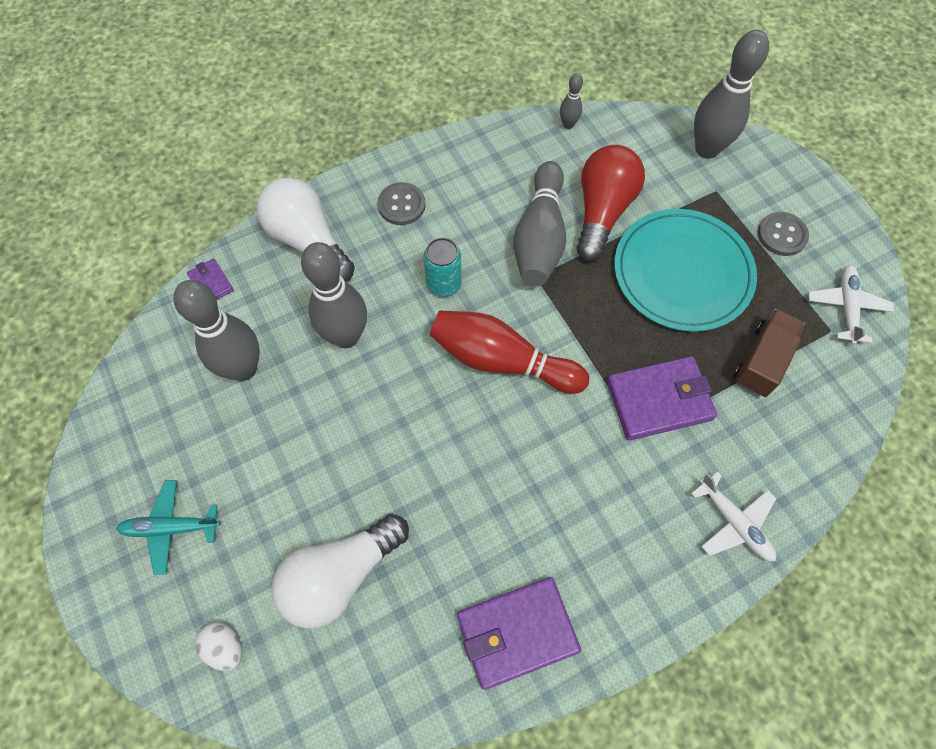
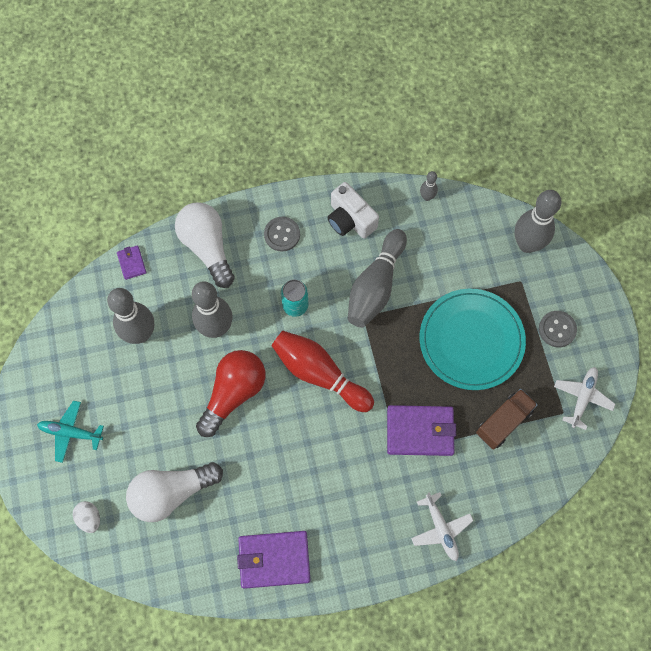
camera: 15 degrees right, 5 degrees up
(482, 169) = (350, 220): none -> white camera
(602, 211) = (429, 277): red light bulb -> red light bulb (233, 393)

